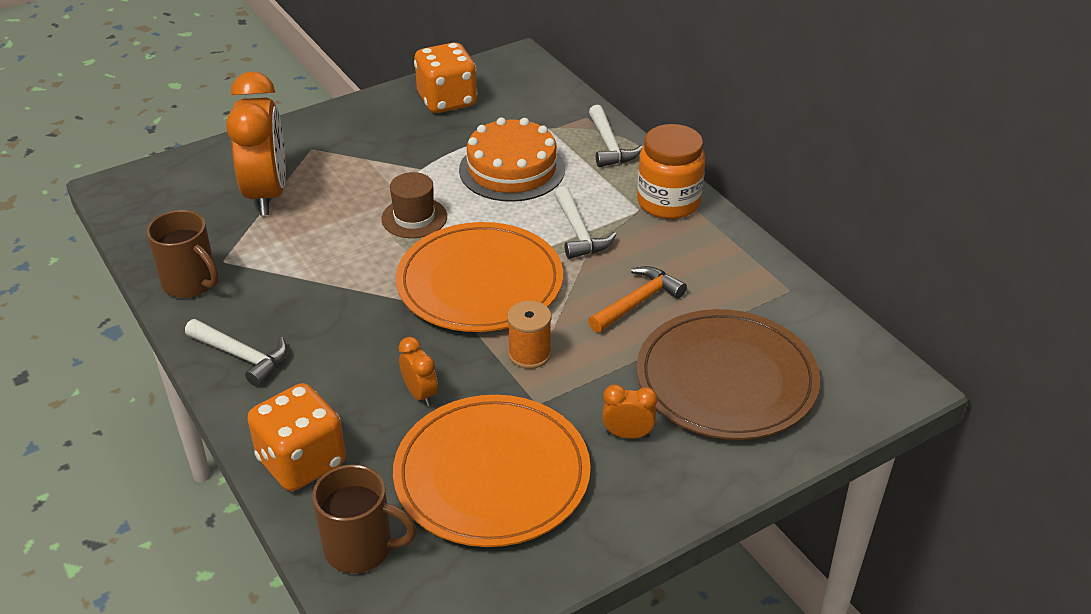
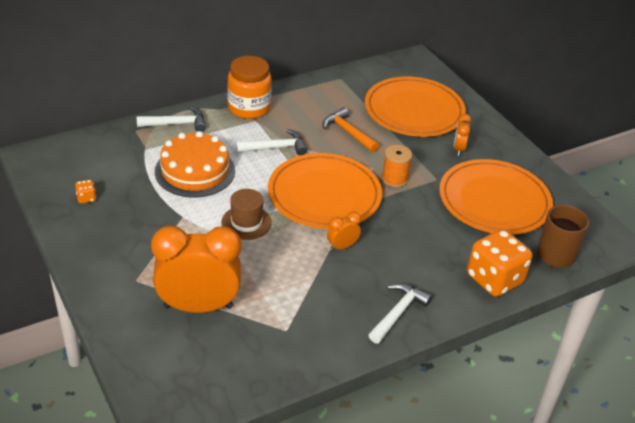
camera: 90 degrees left, 0 degrees up
(191, 283) = (313, 348): brown mug -> none
(420, 394) = (431, 226): orange clock -> orange clock (342, 246)
(447, 101) = (86, 198): orange dice -> orange dice, size x0.40
(726, 379) = (414, 110): brown plate -> orange plate

